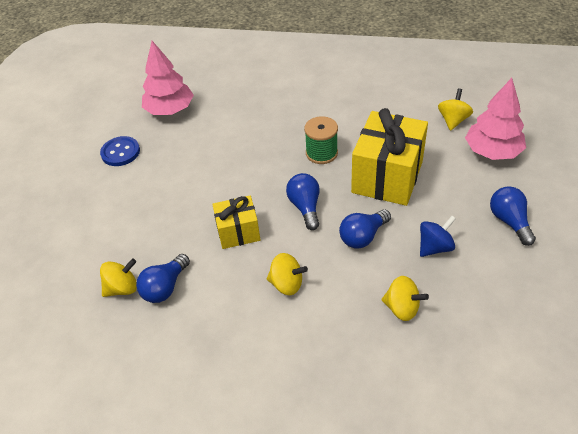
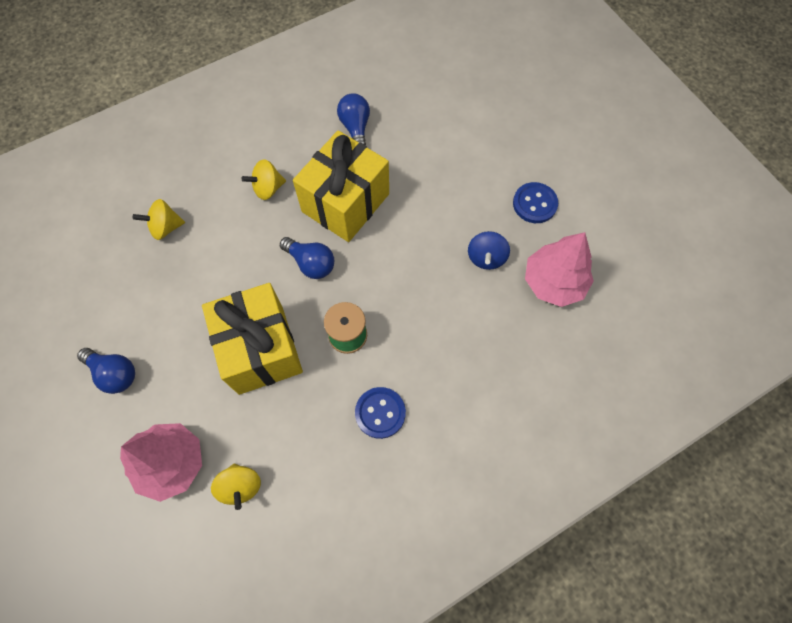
camera: 135 degrees right, 20 degrees up
(122, 288) = (385, 108): yellow spinning top -> none
(238, 232) = (345, 203): yellow gift -> yellow gift, size x1.78
(339, 109) = (380, 413): none -> blue button
(363, 236) = (238, 268): blue light bulb -> none
(435, 247) = (169, 299): blue spinning top -> blue spinning top (486, 258)

